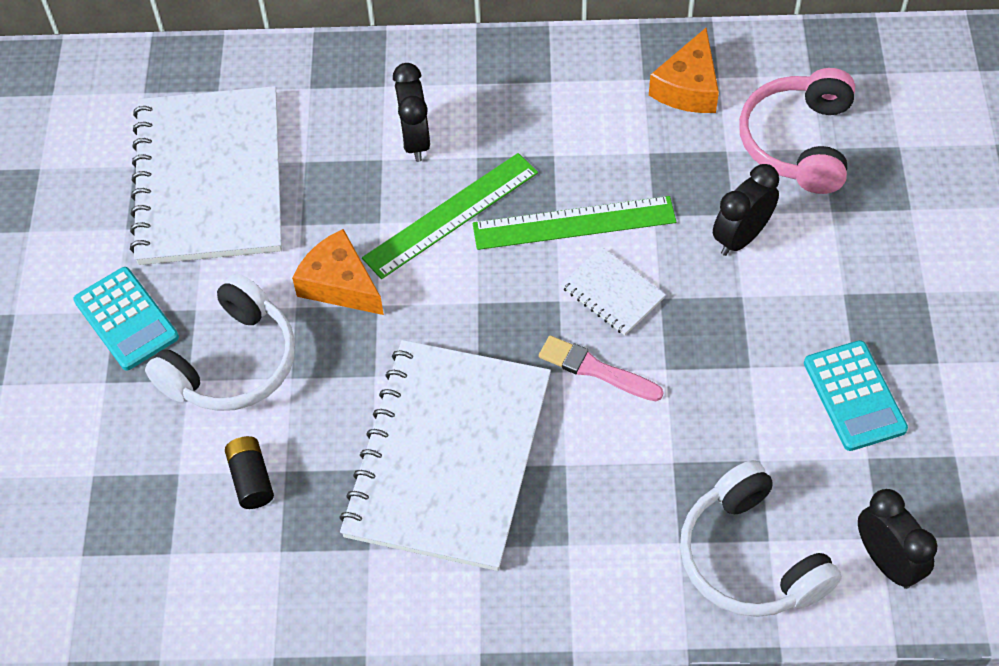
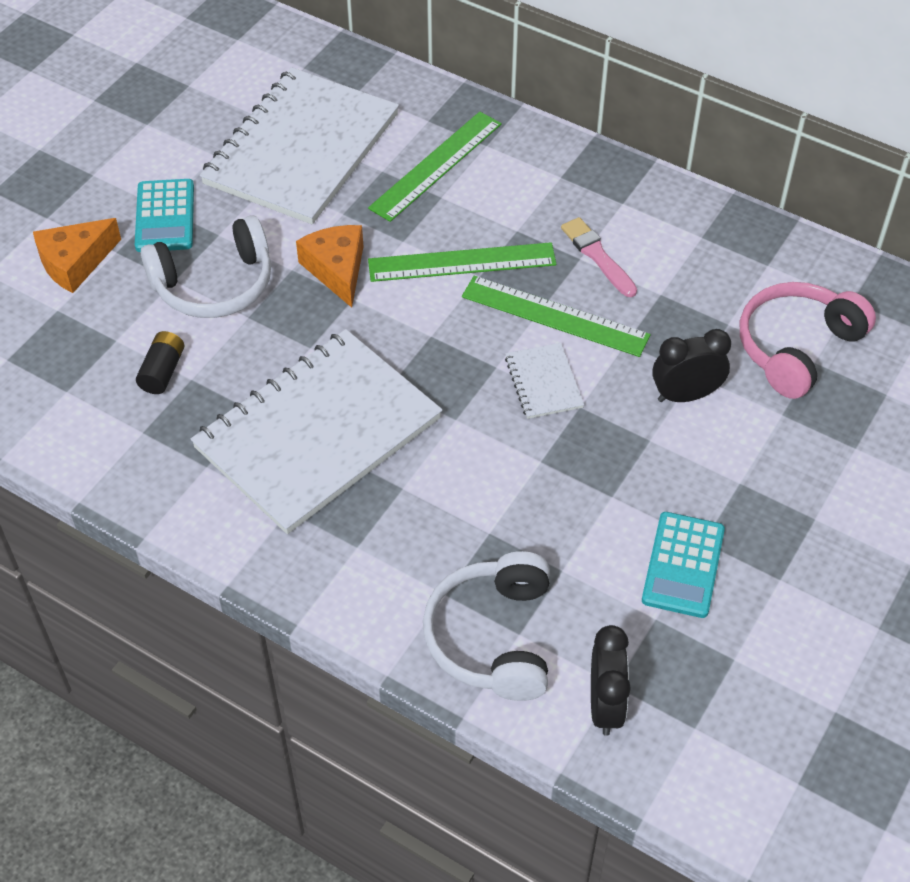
camera: 30 degrees right, 5 degrees down
(352, 130) = (435, 165): none -> green ruler
(415, 140) = (478, 195): black clock -> none
(596, 370) = (483, 432): pink brush -> pink brush (597, 256)
(688, 87) = (735, 260): orange cheese -> orange cheese (75, 263)

